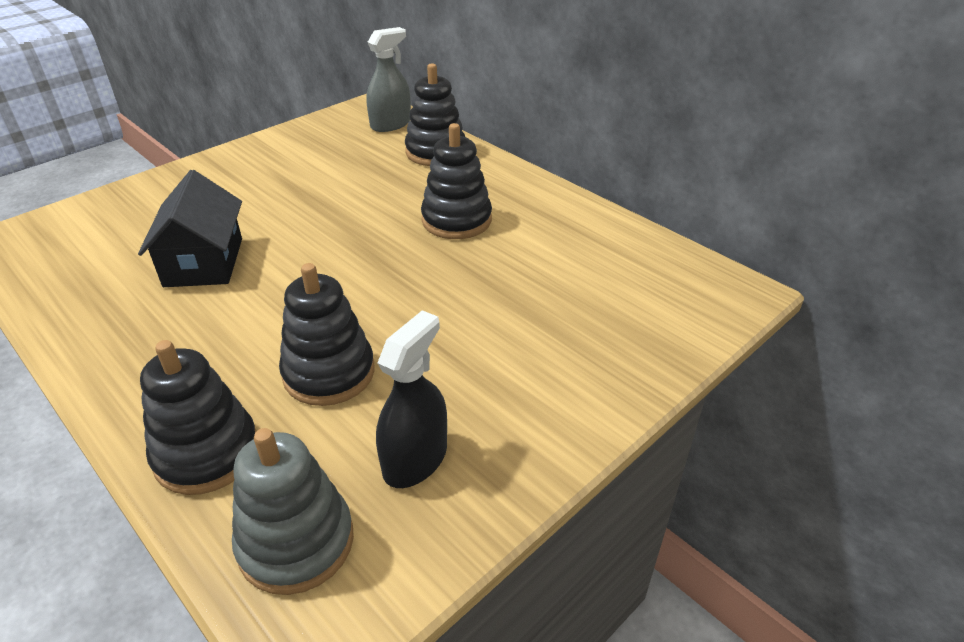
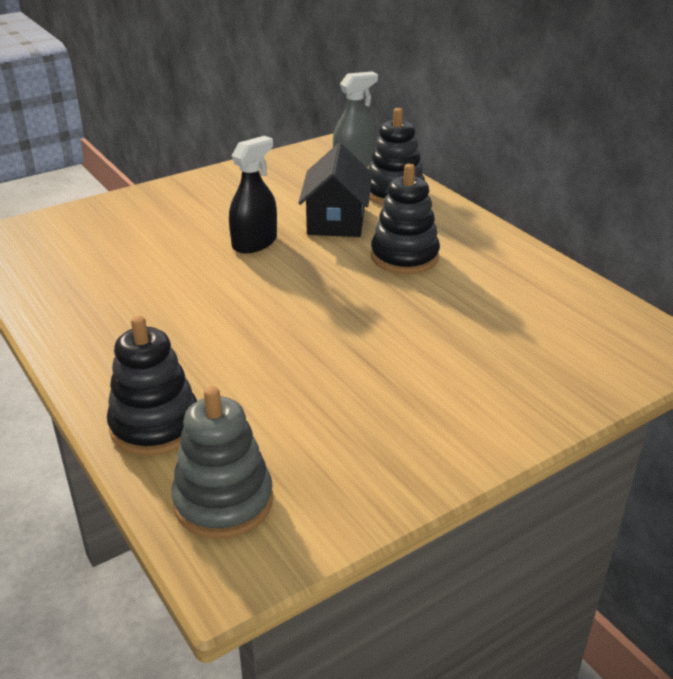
camera: 10 degrees right, 5 degrees down
(203, 262) = (166, 272): black house -> black house (336, 220)
(329, 373) = (267, 375): black stacking toy -> none
(415, 459) = (334, 452): black spray bottle -> black spray bottle (254, 243)

